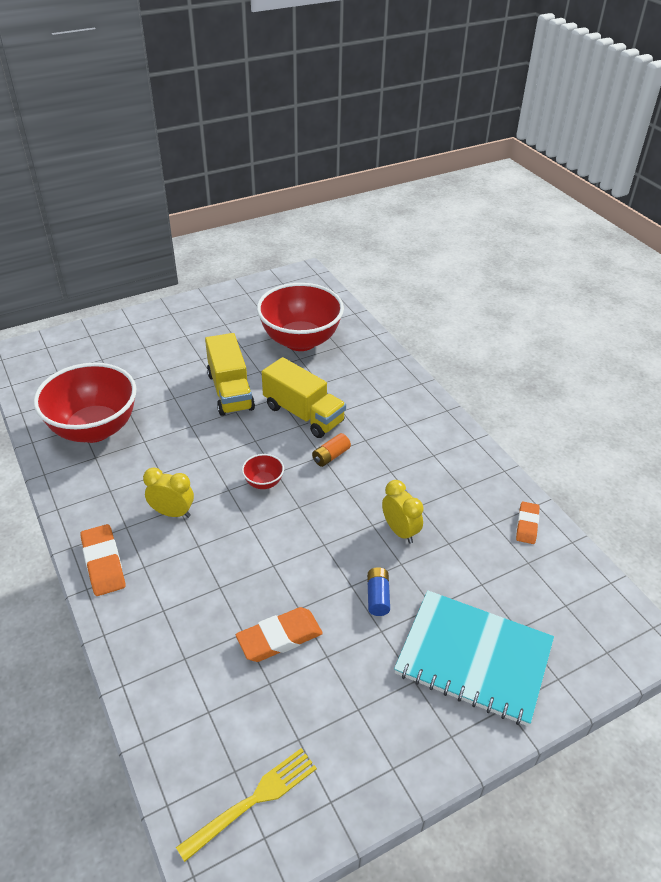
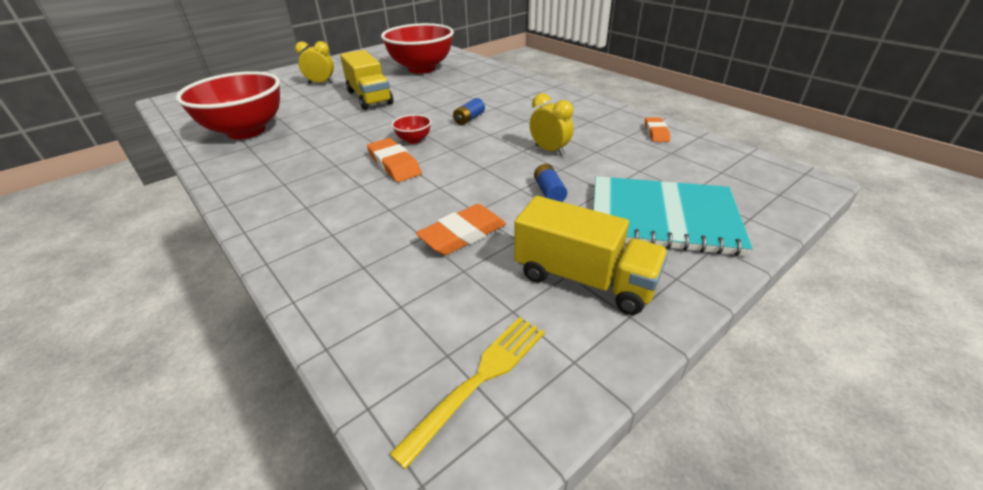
camera: 10 degrees left, 5 degrees down
(103, 563) = (261, 210): orange eraser -> orange eraser (394, 164)
(172, 513) = (330, 169): yellow clock -> yellow clock (321, 83)
(303, 414) = (437, 101): yellow truck -> yellow truck (584, 279)
(331, 456) = (469, 119): orange battery -> blue battery

